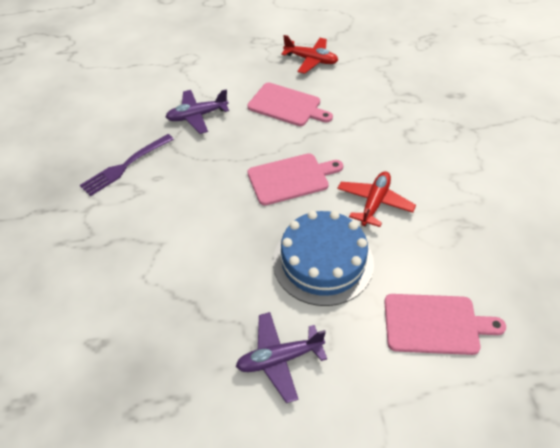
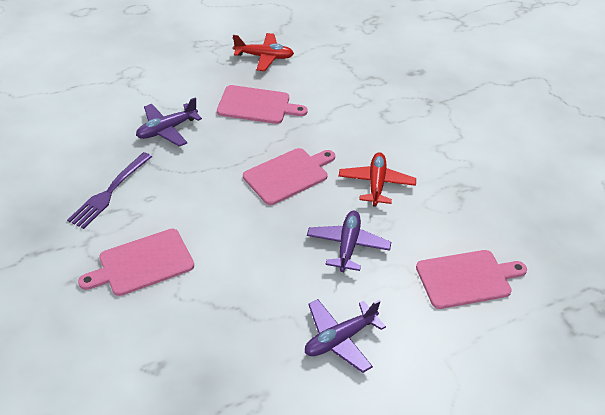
camera: 20 degrees left, 5 degrees down
(126, 239) = (142, 263): none -> pink cutting board
(323, 262) = (348, 246): blue cake -> purple plane

